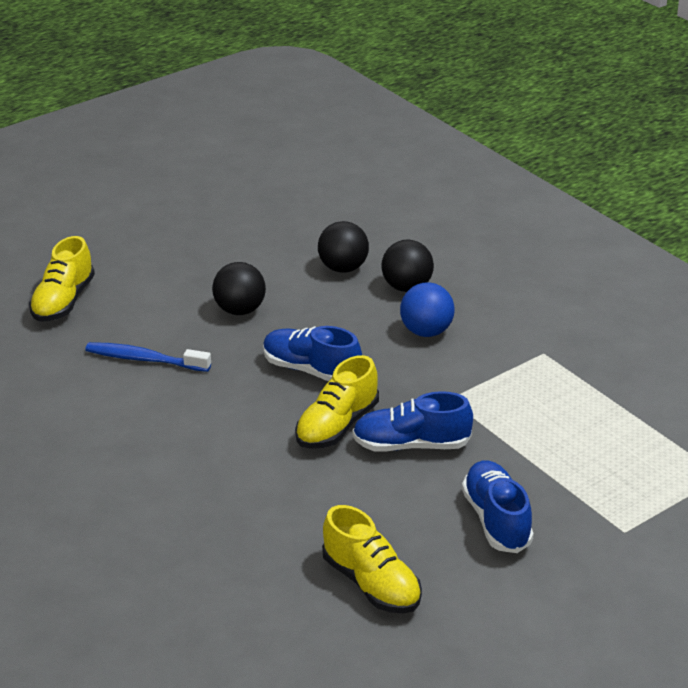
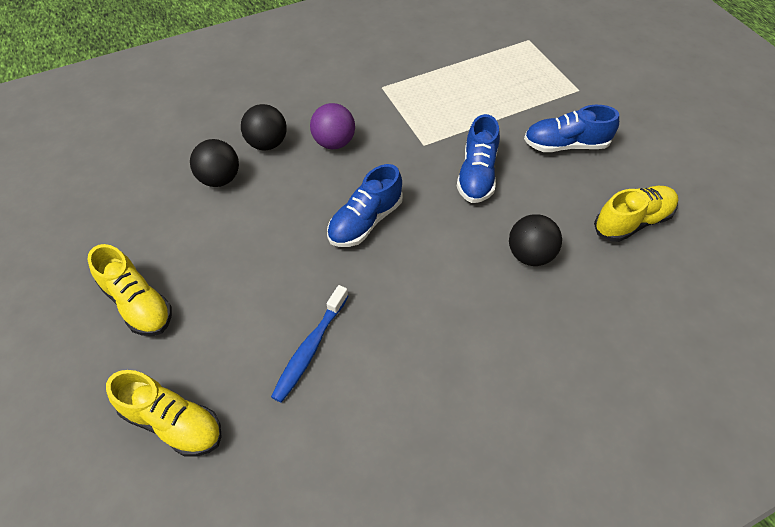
camera: 80 degrees left, 20 degrees up
(240, 310) = (255, 261): black ball -> black ball (530, 255)
(337, 426) = (445, 215): yellow shoe -> yellow shoe (138, 304)
(426, 331) = (334, 142): blue ball -> purple ball

